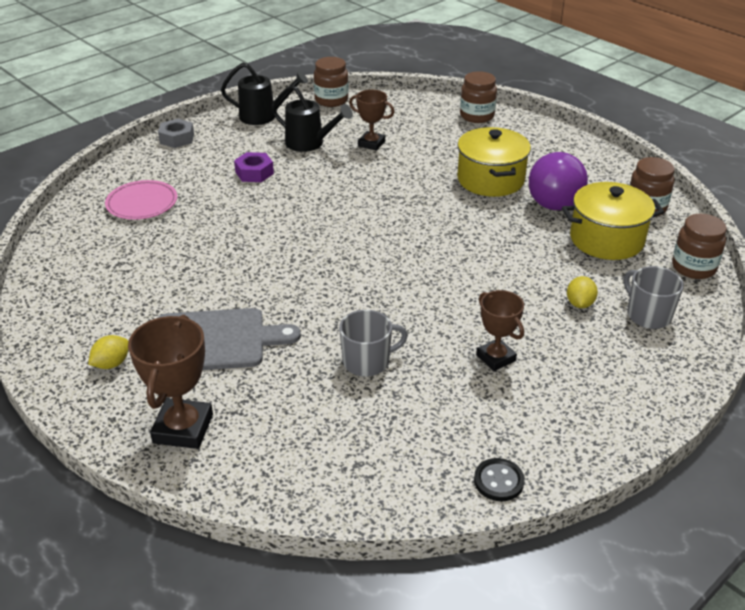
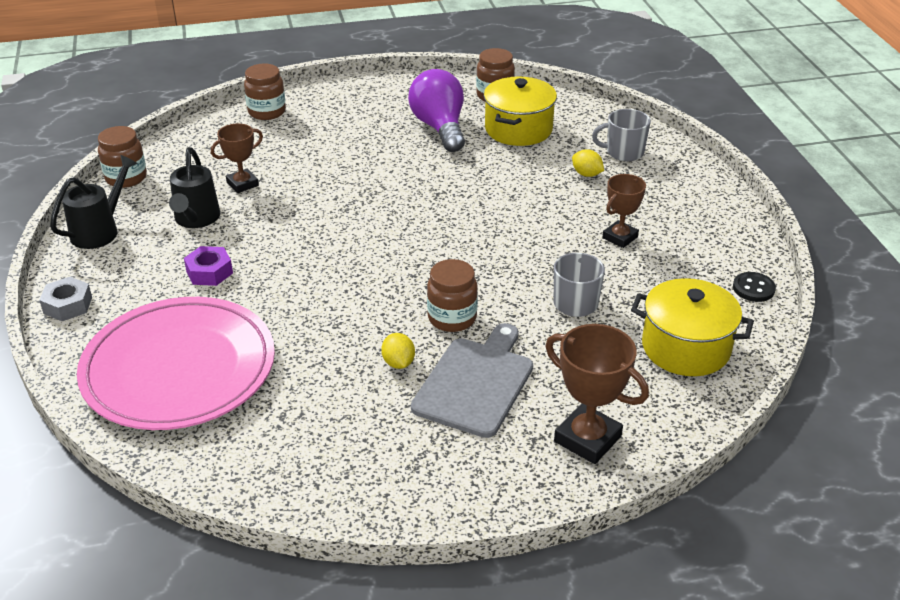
camera: 60 degrees left, 0 degrees up
(111, 364) = (456, 464): yellow lemon -> yellow lemon (398, 363)
(142, 203) = (179, 369): pink plate -> pink plate, size x2.10
(310, 143) = (196, 219): black watering can -> black watering can turned 120 degrees clockwise
(490, 179) = (378, 146): yellow pot -> yellow pot (685, 347)
(496, 358) = (620, 237): brown trophy -> brown trophy turned 45 degrees counterclockwise
(555, 198) = (440, 128): purple light bulb -> purple light bulb turned 150 degrees counterclockwise
(693, 267) = (586, 110): brown jar -> brown jar (452, 318)

